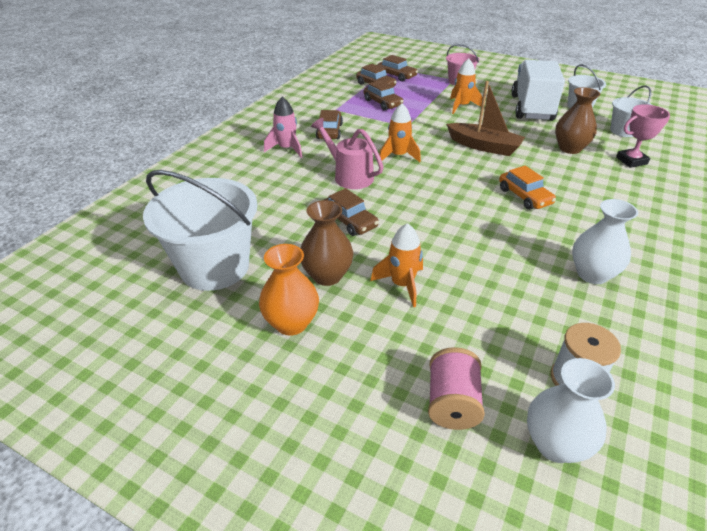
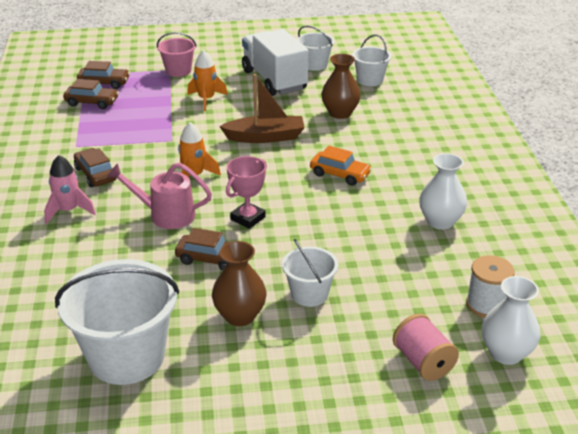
camera: 35 degrees left, 5 degrees down
(291, 323) = (250, 368): orange vase -> none
(382, 103) = (121, 122): brown car -> none
(402, 284) = (309, 294): orange rocket -> white bucket
(631, 161) = (397, 108): pink trophy -> pink trophy (248, 218)

